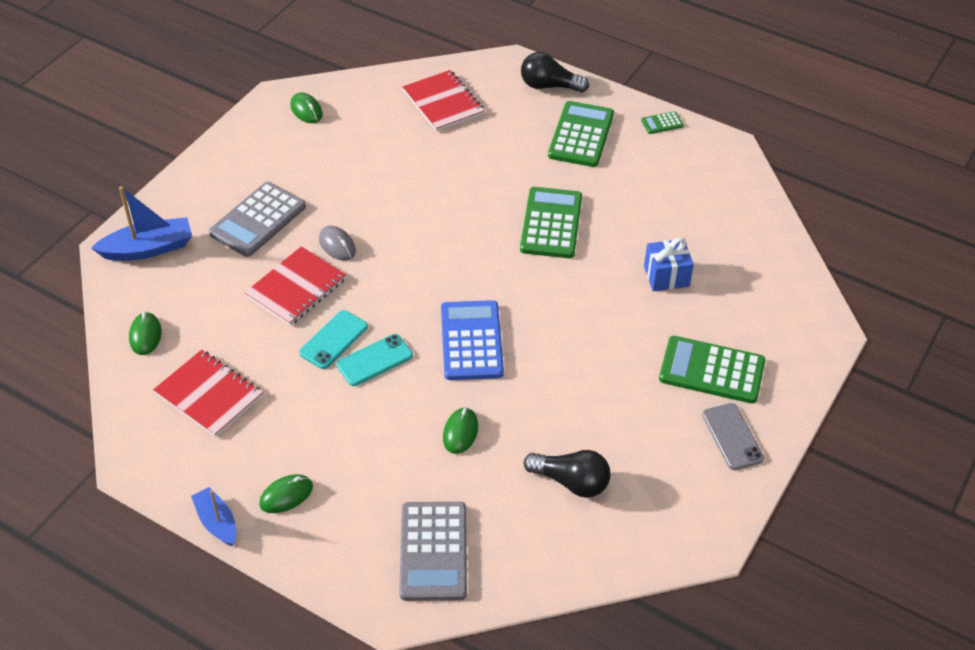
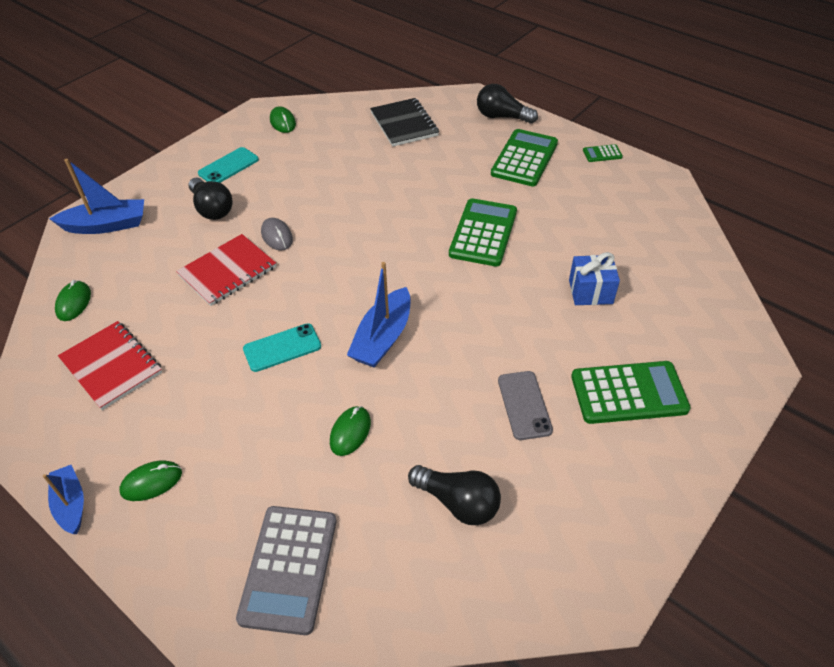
camera: 10 degrees right, 0 degrees up
(258, 220) = (212, 209): grey calculator -> black light bulb
(333, 340) = (248, 324): turquoise phone -> turquoise phone (228, 166)
(443, 103) = (404, 124): red notebook -> black notebook
(471, 341) = (383, 338): blue calculator -> blue boat
(711, 370) = (628, 393): green calculator -> green calculator turned 150 degrees clockwise
(732, 437) = (645, 470): grey phone -> grey phone (524, 405)

